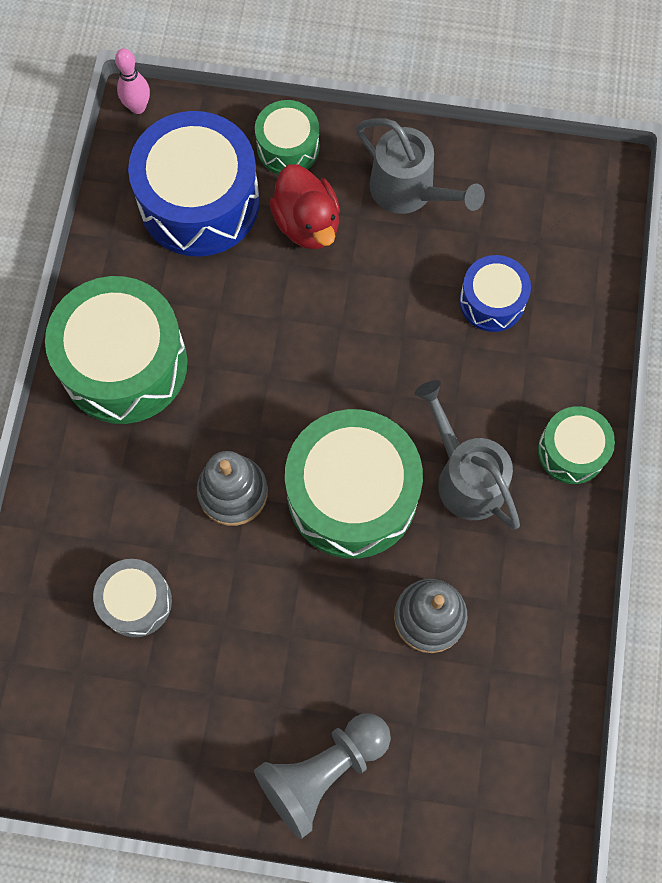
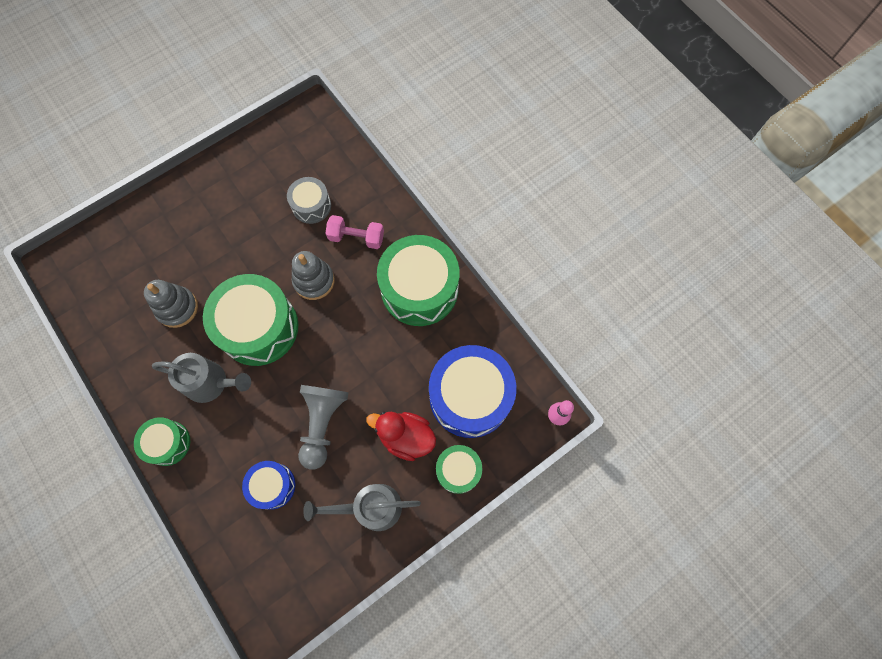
camera: 135 degrees right, 0 degrees up
(127, 500) = (356, 238): none -> pink dumbbell
(322, 771) = (174, 214): grey pawn -> grey pawn (322, 424)

